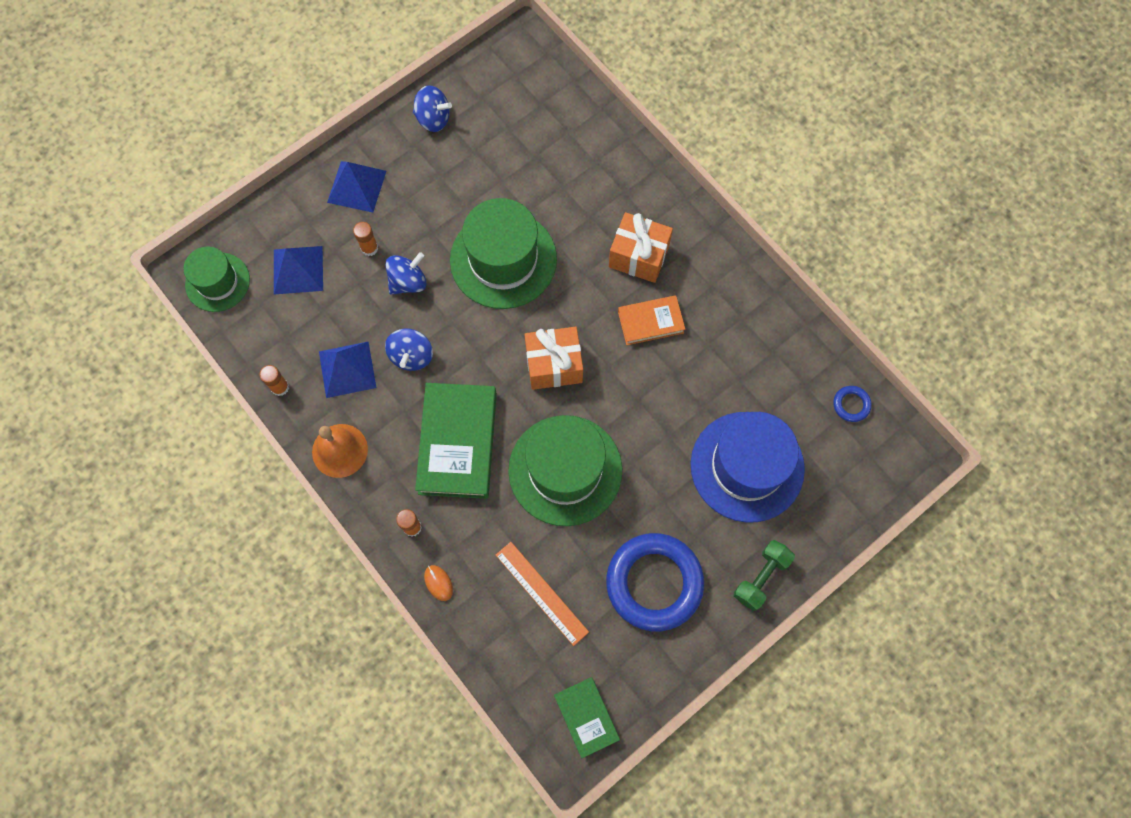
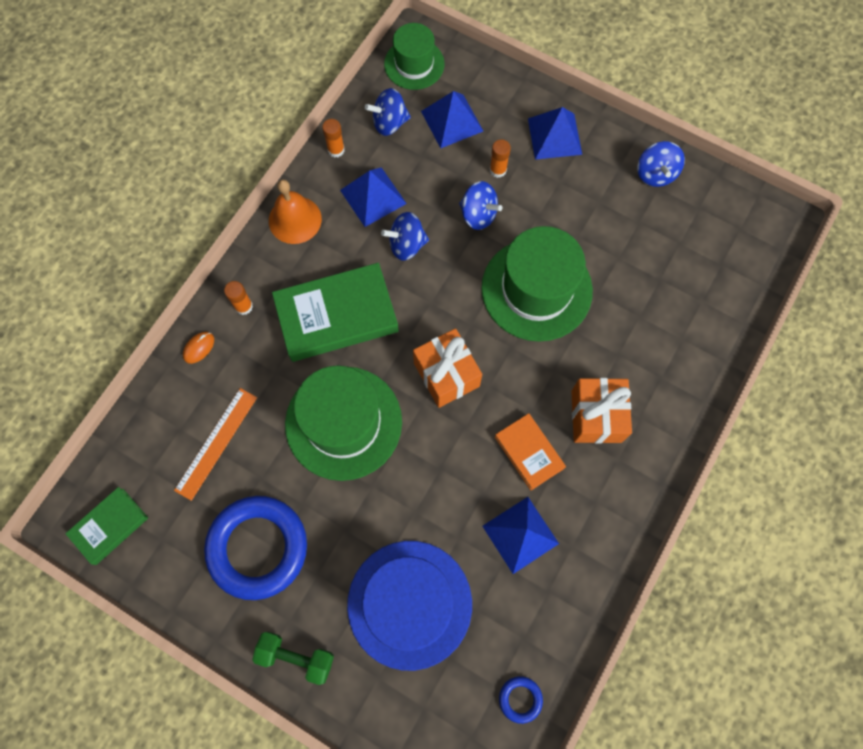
camera: 70 degrees right, 0 degrees up
(273, 327) = (389, 123): none -> blue spinning top
(718, 355) = (520, 534): none -> blue pyramid

